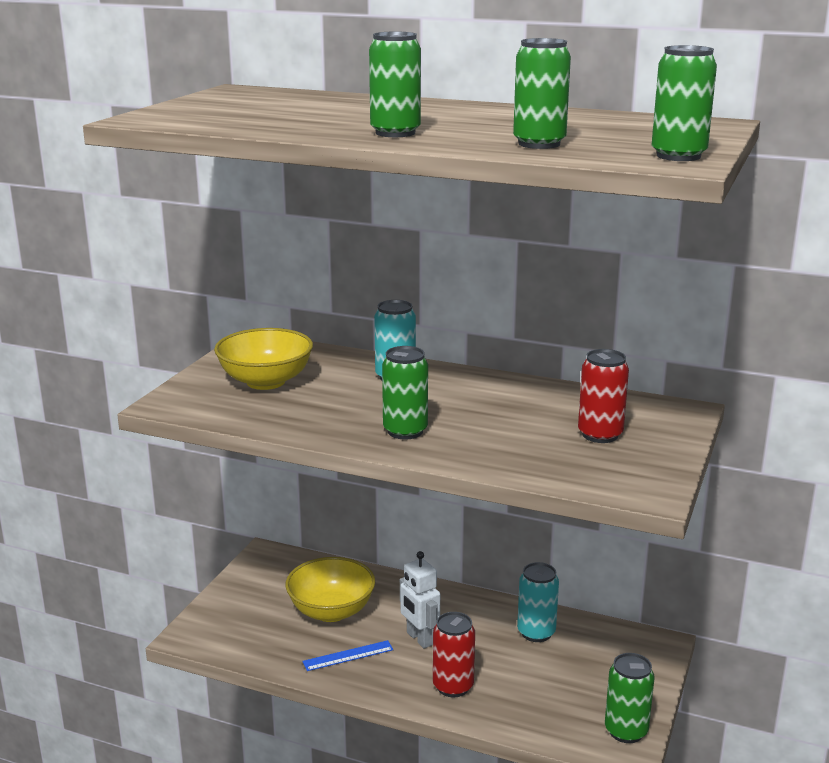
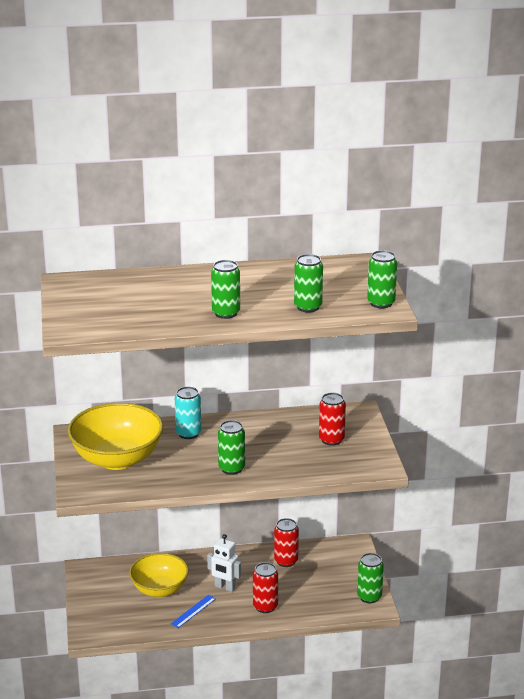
camera: 30 degrees left, 5 degrees up
(266, 381) = (117, 459): yellow bowl -> yellow bowl, size x1.50
(536, 633) = (286, 561): turquoise can -> red can

